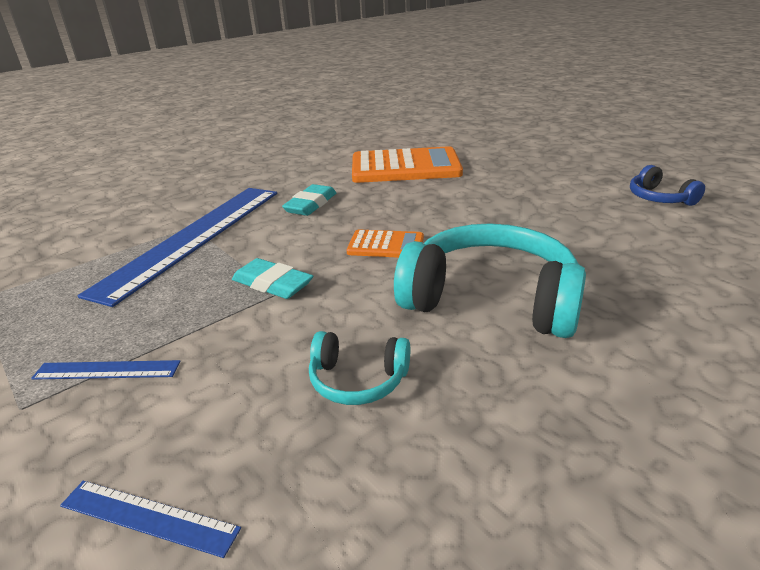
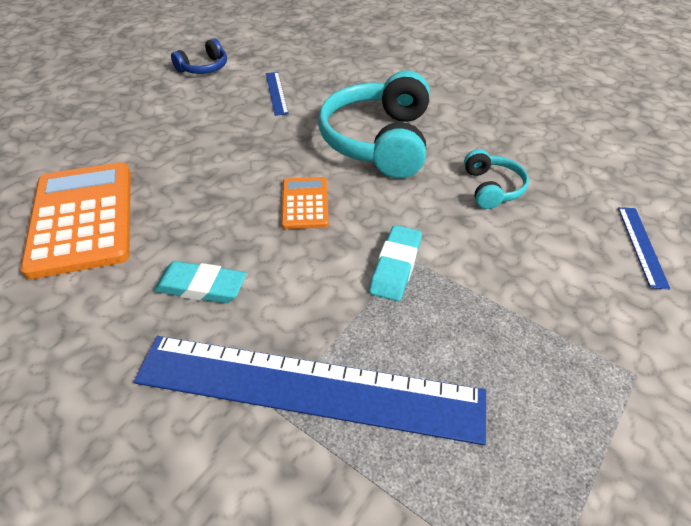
camera: 105 degrees left, 15 degrees up
(107, 370) = (565, 336): blue ruler -> blue ruler (276, 93)

